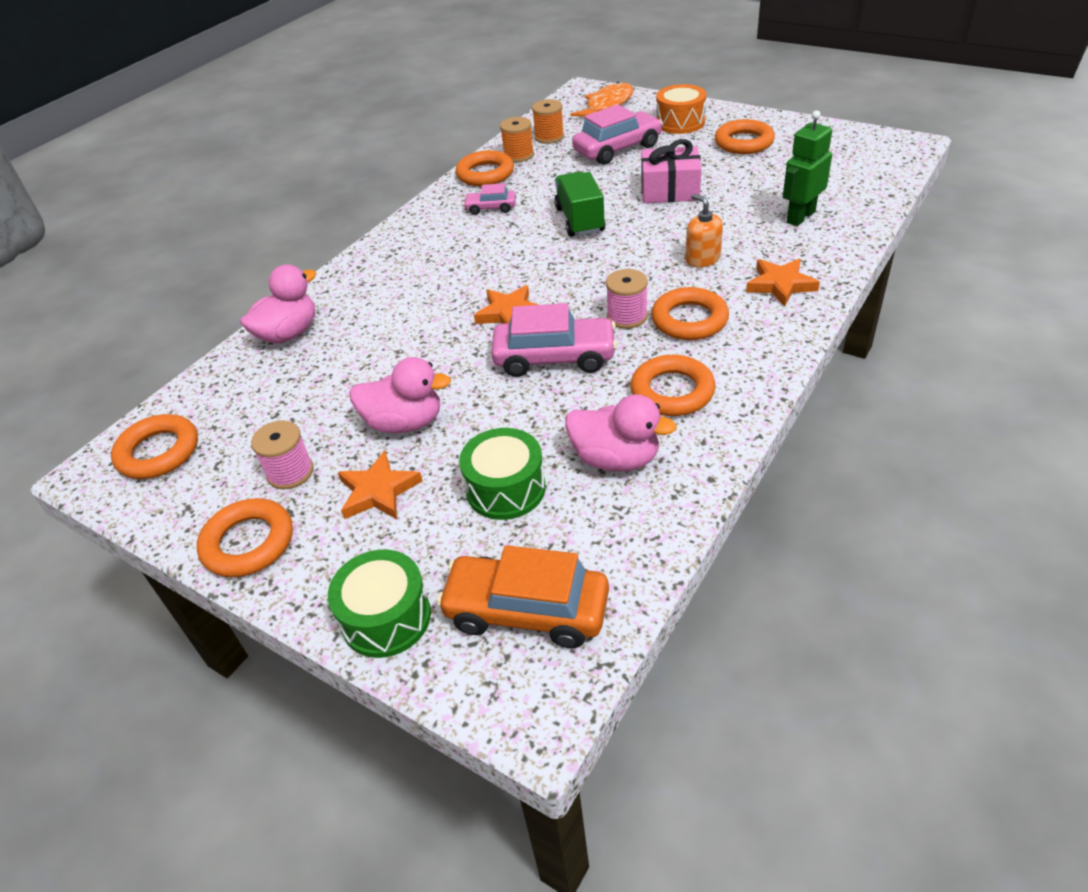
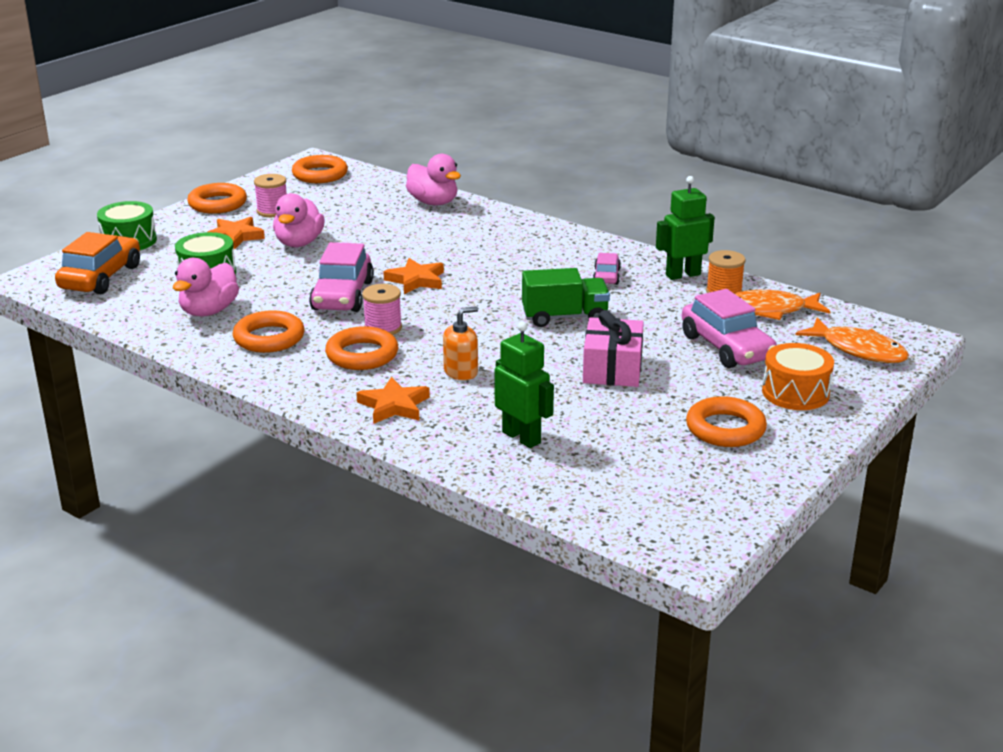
camera: 90 degrees right, 15 degrees down
(485, 174) = (682, 275): orange ring -> green robot
(549, 137) = (768, 310): orange spool -> orange fish

